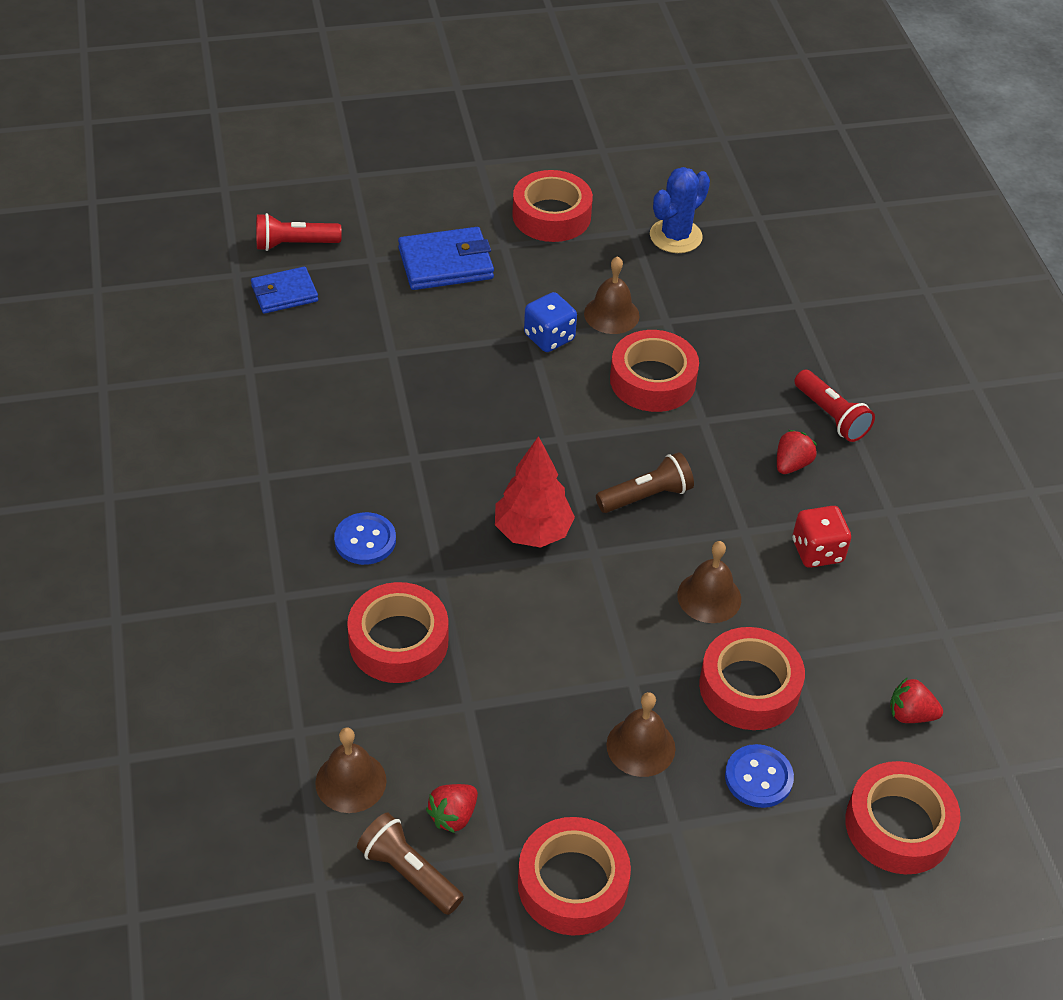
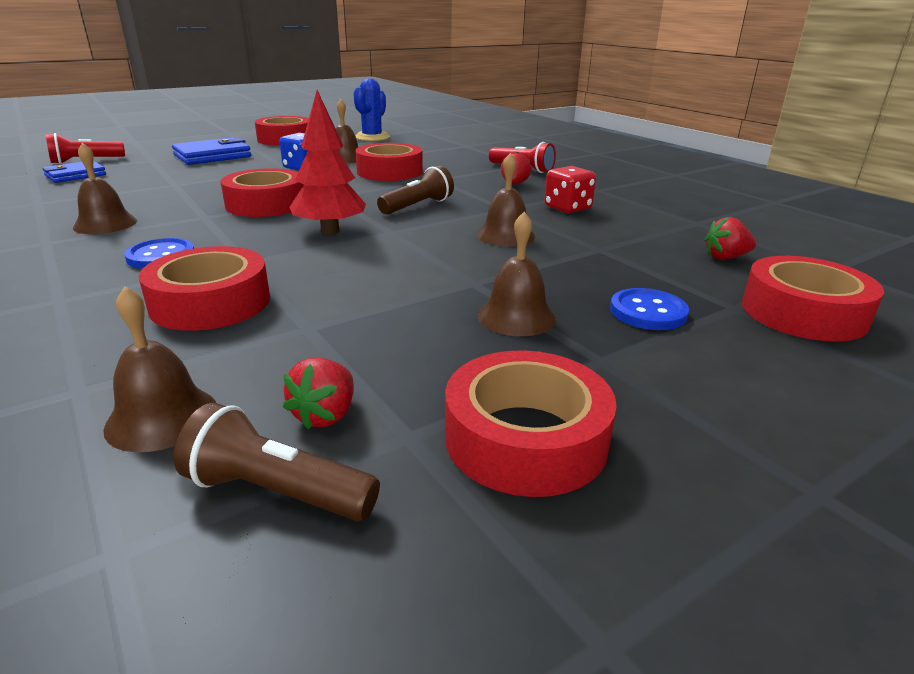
camera: 20 degrees left, 20 degrees down
(317, 449) = (105, 224): none -> brown bell
(749, 687) = (583, 268): red tape -> red tape (266, 204)

